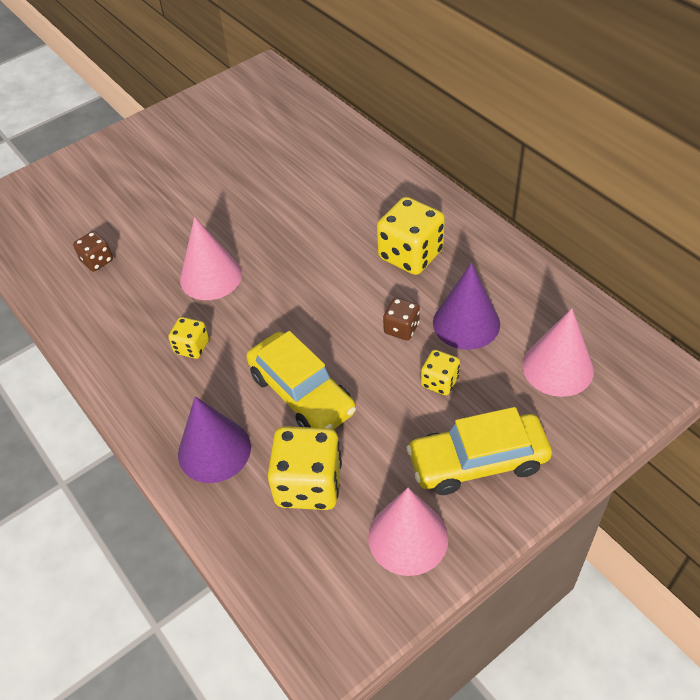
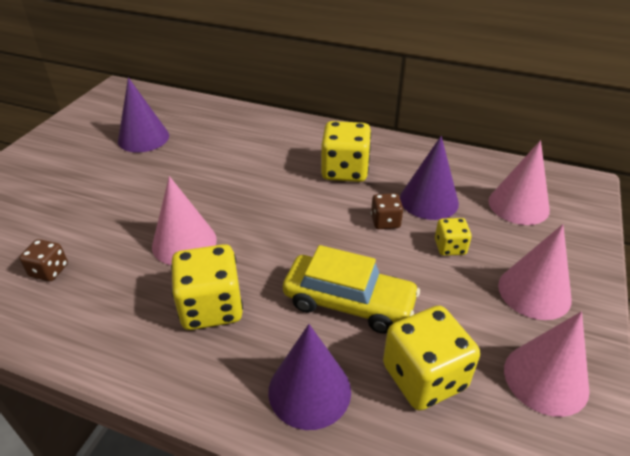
camera: 35 degrees left, 10 degrees down
(192, 347) = (211, 307): yellow dice -> yellow dice, size x1.87
(249, 144) = (143, 138): none -> purple cone
(477, 461) = (534, 292): yellow car -> pink cone

